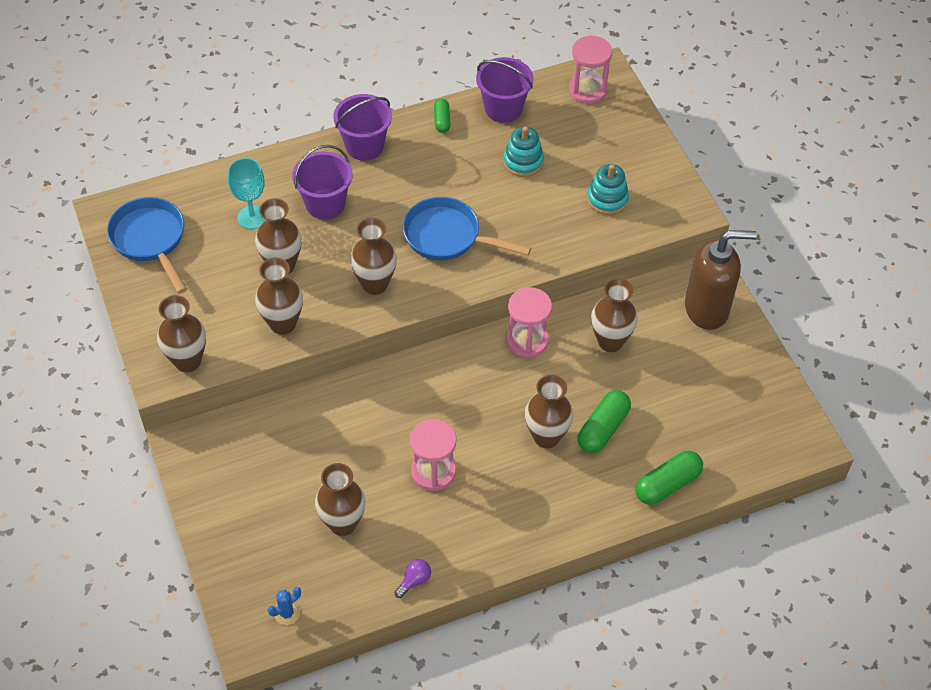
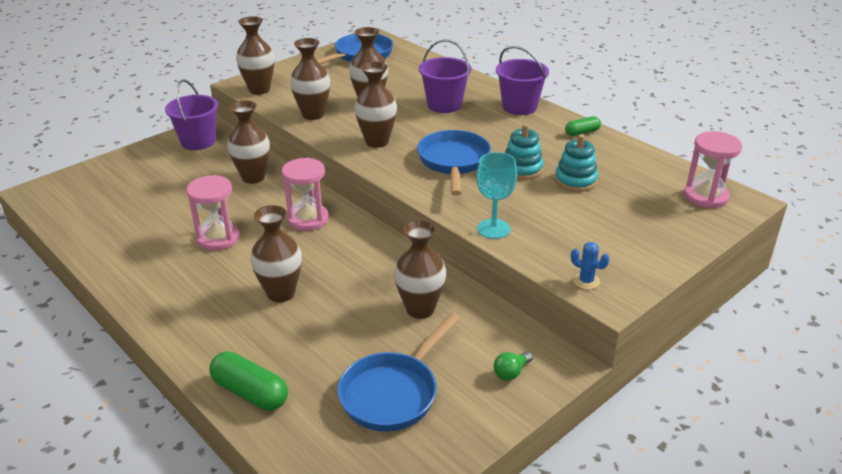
camera: 70 degrees right, 20 degrees down
(252, 217) = (408, 82): turquoise goblet -> turquoise goblet (493, 229)
(287, 613) = (61, 202): blue cactus -> blue cactus (586, 281)
(342, 523) = (152, 207): brown vase -> brown vase (253, 177)
(414, 581) = (99, 254): purple light bulb -> none
(503, 108) = (629, 157): purple bucket -> purple bucket (198, 141)
(527, 340) = (390, 256): pink hourglass -> pink hourglass (308, 219)
(603, 428) = (306, 328): green capsule -> none
(607, 199) = (574, 237): turquoise stacking toy -> turquoise stacking toy (522, 169)
(702, 389) = (393, 393): none -> blue pan
(707, 309) = (511, 372): brown soap dispenser -> green light bulb

